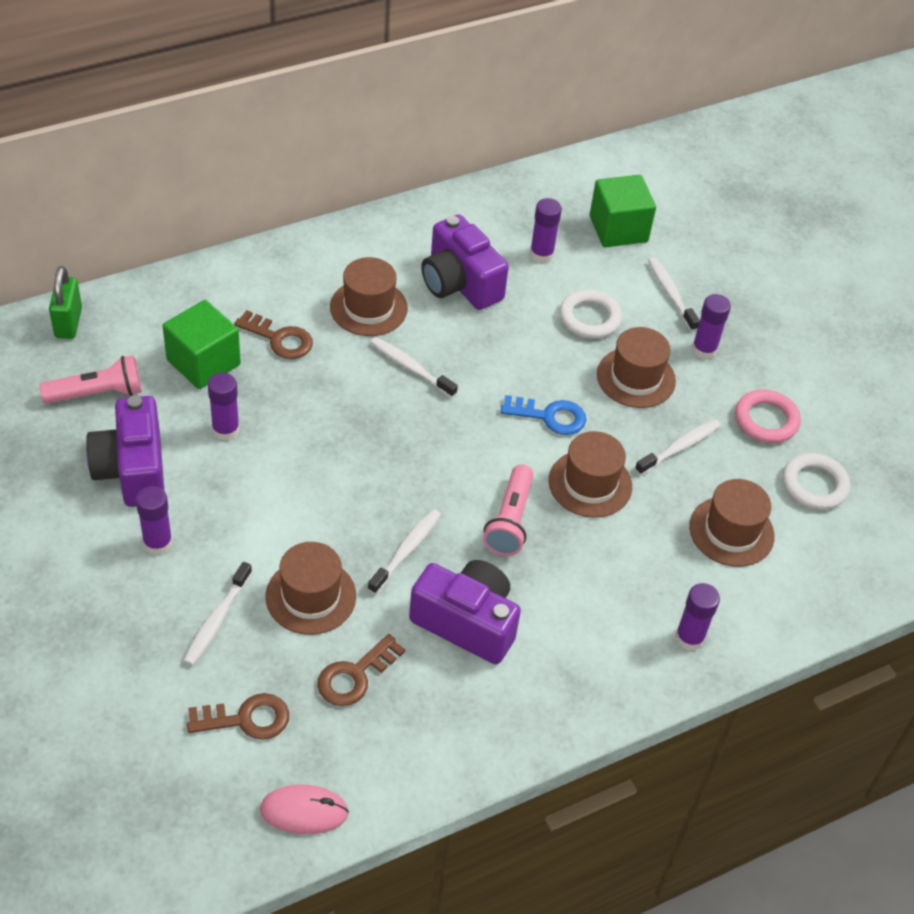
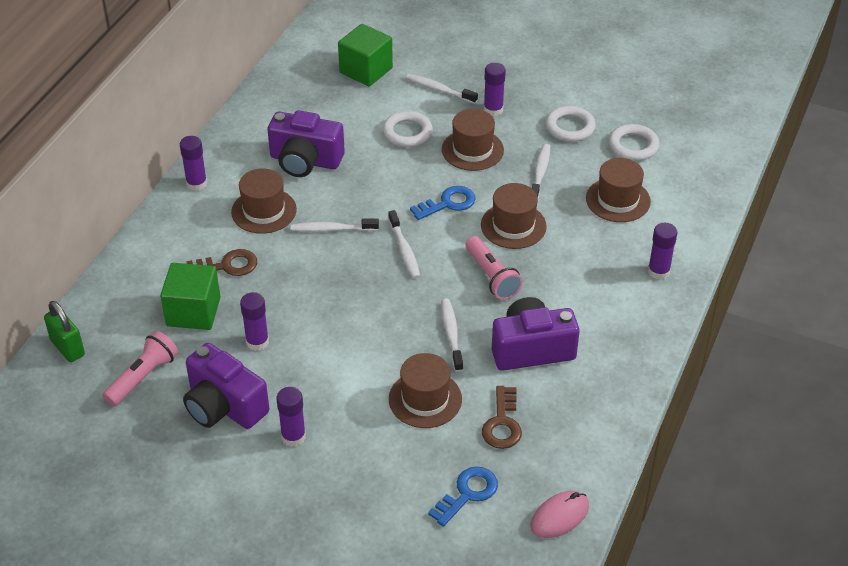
camera: 35 degrees left, 5 degrees down
(217, 620) = (384, 453): white toothbrush -> white toothbrush (404, 250)
(246, 719) = (468, 493): brown key -> blue key
(541, 254) = (336, 113): purple glue stick -> purple glue stick (196, 184)
(766, 420) = (570, 127): pink ring -> white ring

